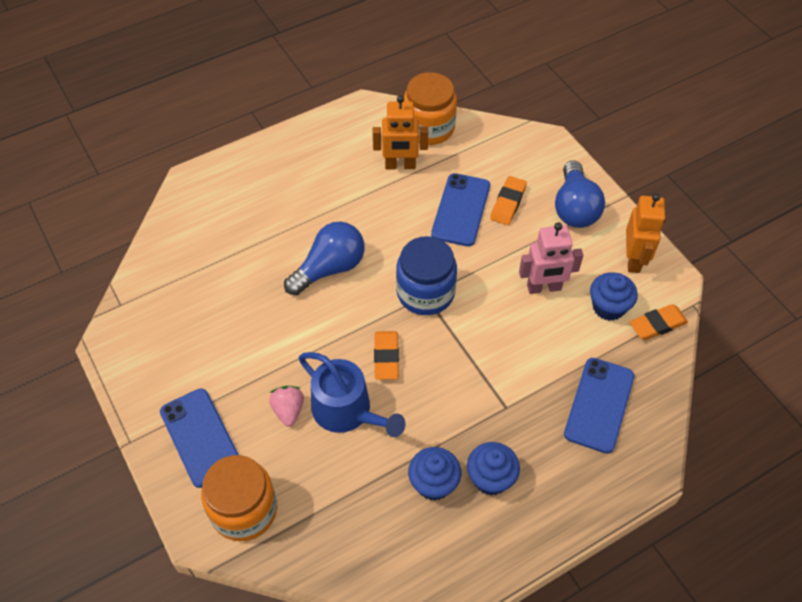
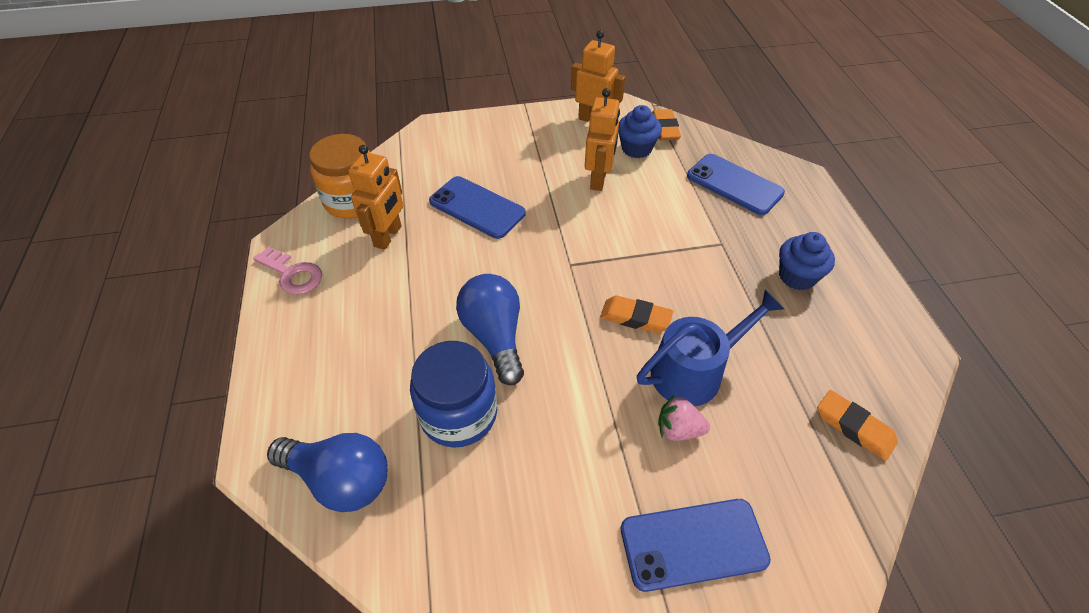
camera: 70 degrees left, 5 degrees down
(244, 510) = (807, 514): orange jar -> none
(338, 127) = (293, 274): none -> pink key
(425, 292) = (566, 263): blue jar -> blue jar (458, 414)
(433, 483) = (796, 321): blue cupcake -> none
(508, 203) = (489, 173): orange eraser -> orange eraser (854, 427)
(544, 288) = (599, 180): pink robot -> orange robot
(574, 208) = (520, 135): blue light bulb -> blue light bulb (340, 479)

